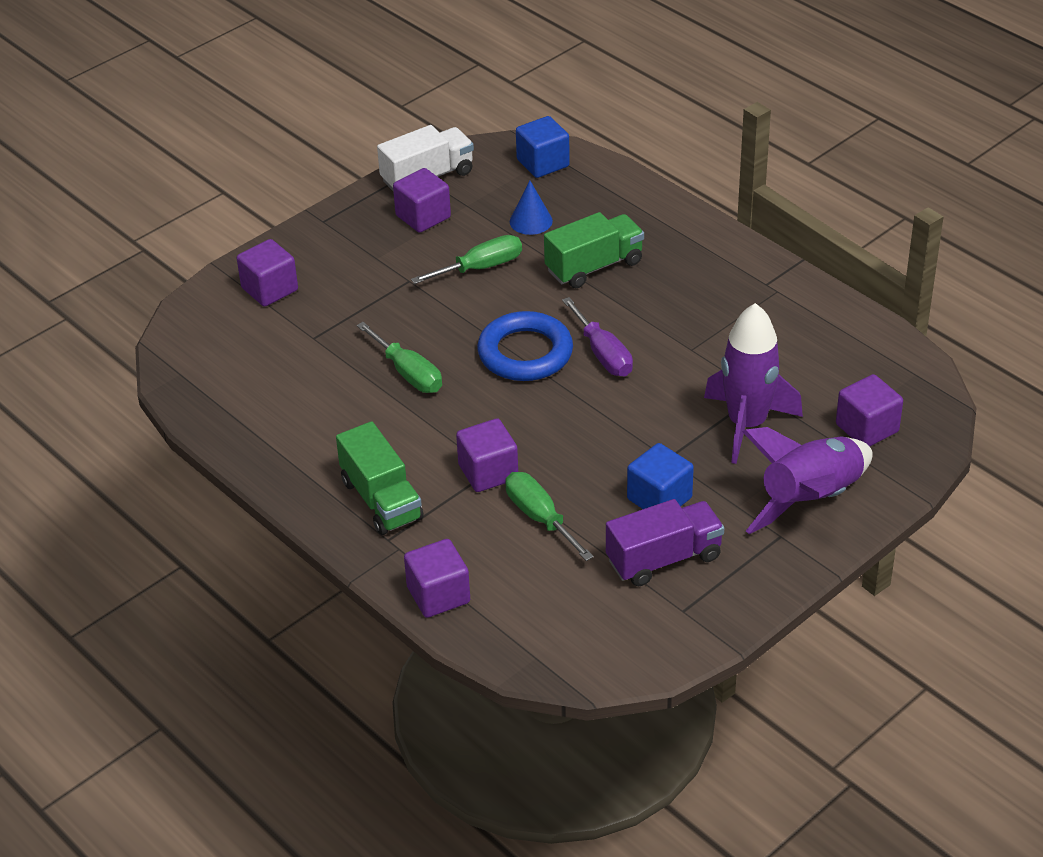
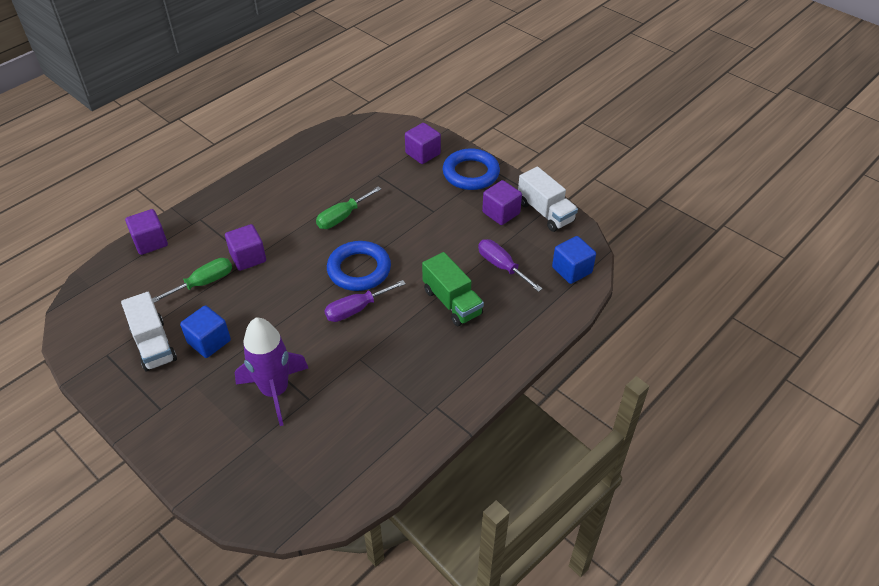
camera: 85 degrees right, 5 degrees up
(329, 241) = (471, 173): none -> blue ring
(381, 500) = (232, 214): green truck -> none
(481, 268) = (448, 244): green screwdriver -> none
(531, 221) = (502, 266): blue cone -> purple screwdriver
(664, 559) = (153, 344): purple truck -> white truck
(811, 499) = (192, 428): purple rocket -> none
(867, 428) = (261, 468): purple cube -> none

